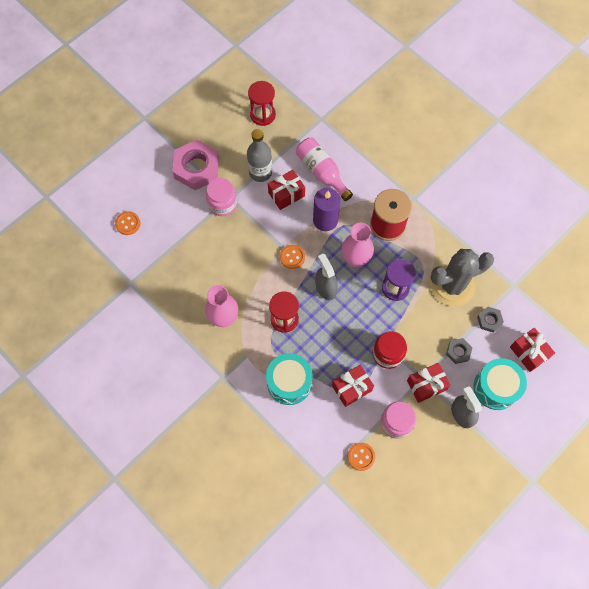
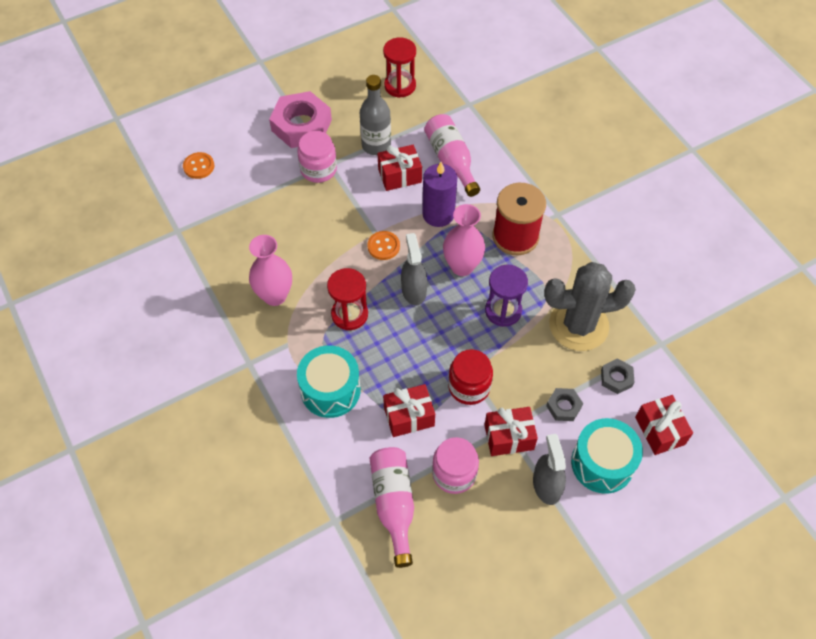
camera: 15 degrees right, 10 degrees down
(361, 456) = (394, 504): orange button -> pink bottle

